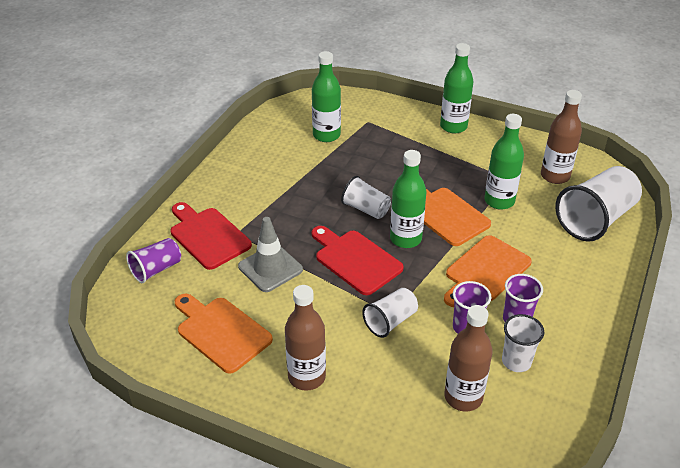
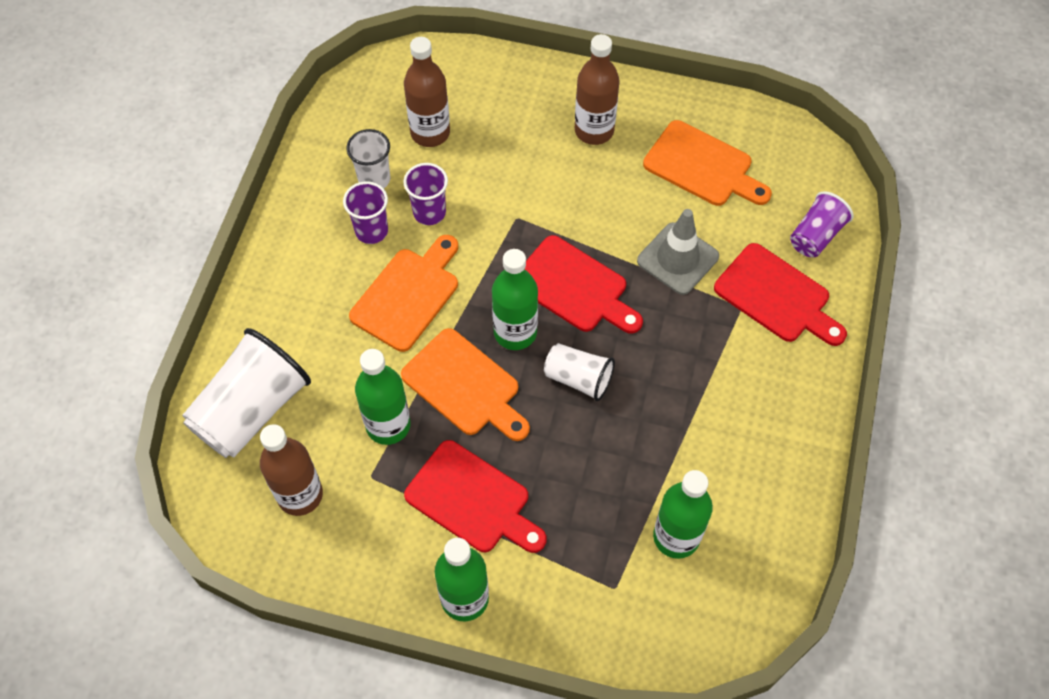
camera: 170 degrees right, 20 degrees up
(390, 321) = (517, 207): white cup -> none
(445, 162) = (473, 500): none -> red cutting board

